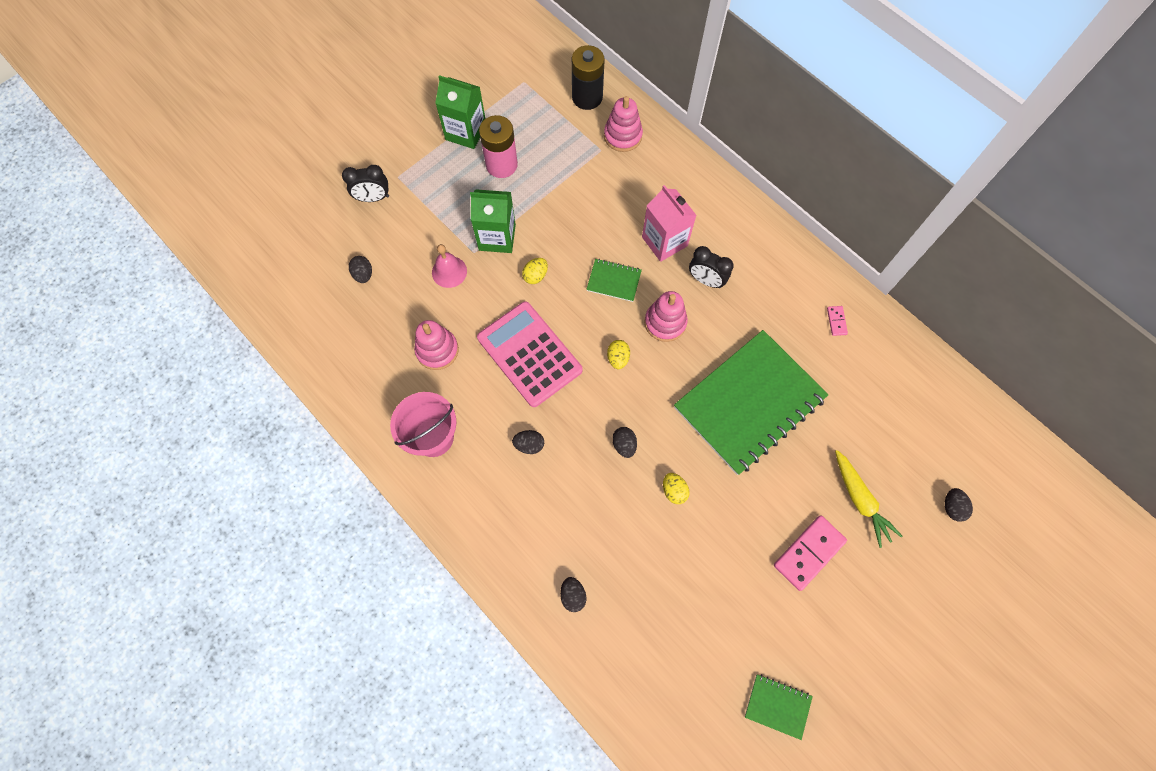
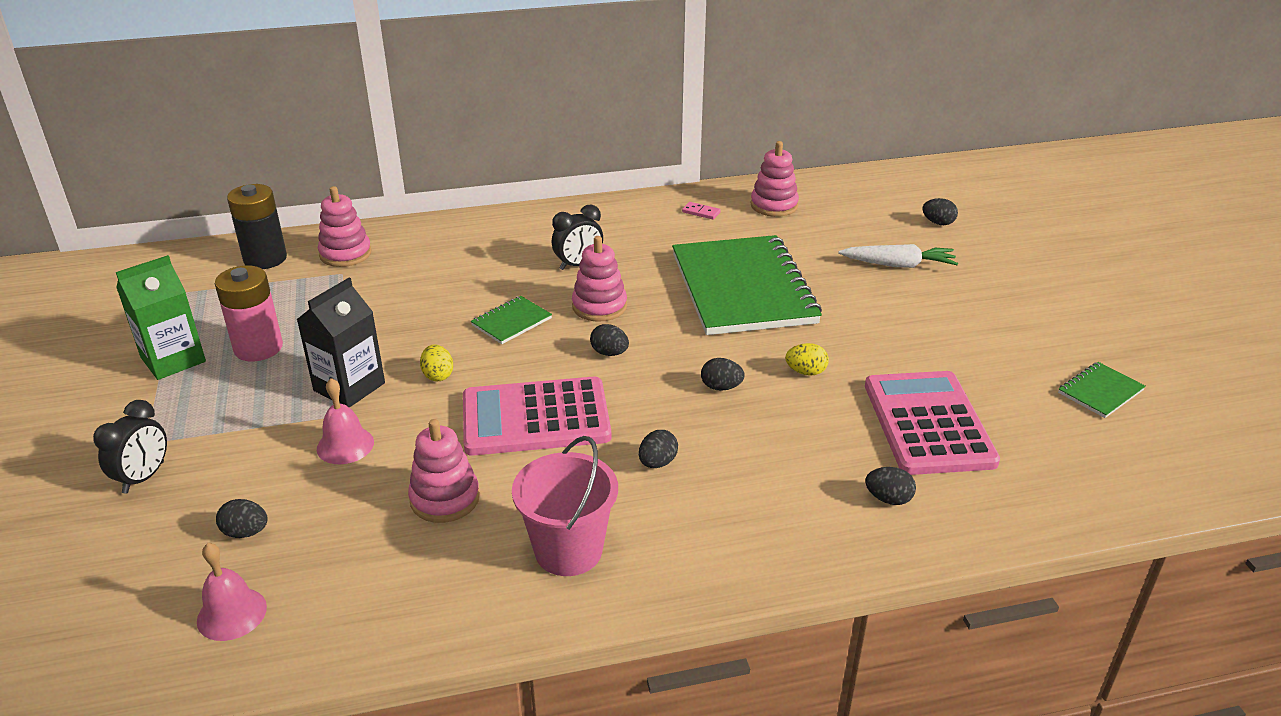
camera: 60 degrees left, 35 degrees down
(313, 309) = (232, 614): none -> pink bell
(497, 237) = (349, 387): green carton -> black carton
(618, 358) = (609, 353): yellow egg -> black egg
(664, 241) = (504, 273): pink carton -> none
(664, 593) = (928, 423): none -> pink calculator
(809, 553) = (936, 312): pink domino -> none
(859, 499) = (898, 265): yellow carrot -> white carrot
(886, 368) = (774, 205): none -> pink stacking toy

